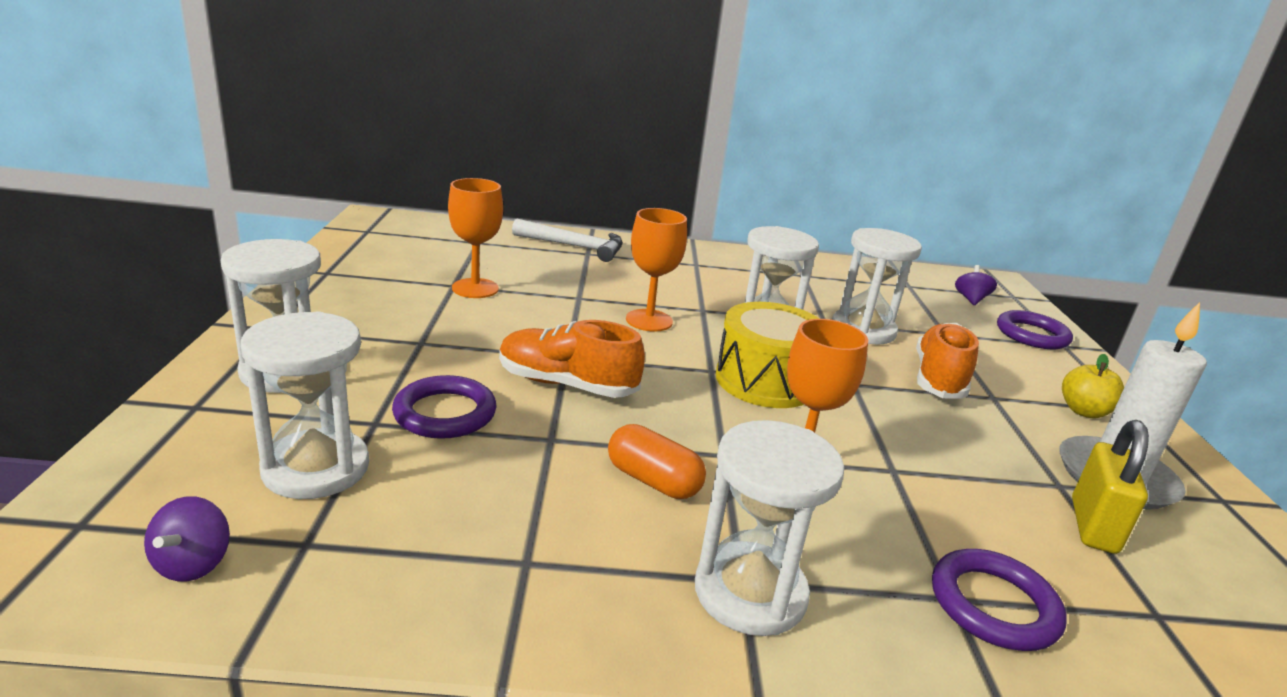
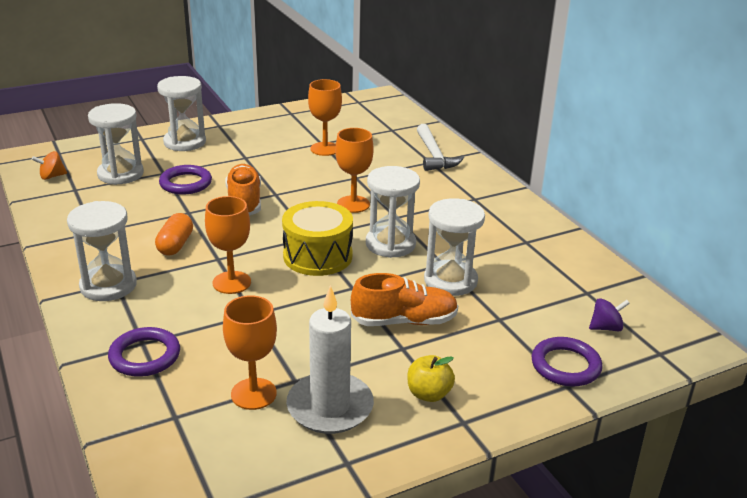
camera: 65 degrees right, 5 degrees up
(193, 563) = (52, 176): purple spinning top -> orange spinning top
(1093, 526) = (253, 394): yellow padlock -> orange goblet

